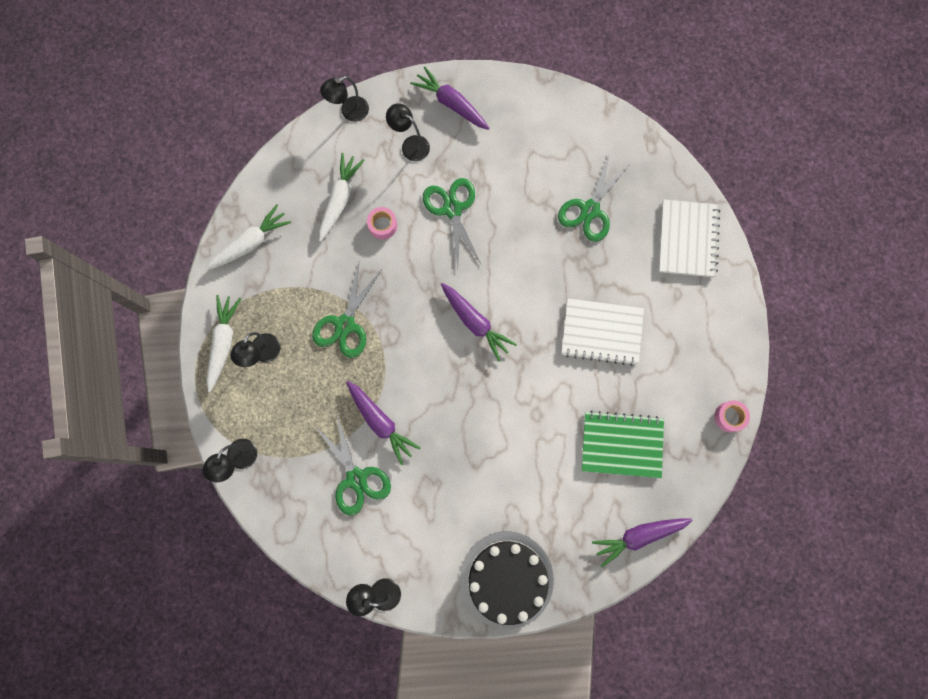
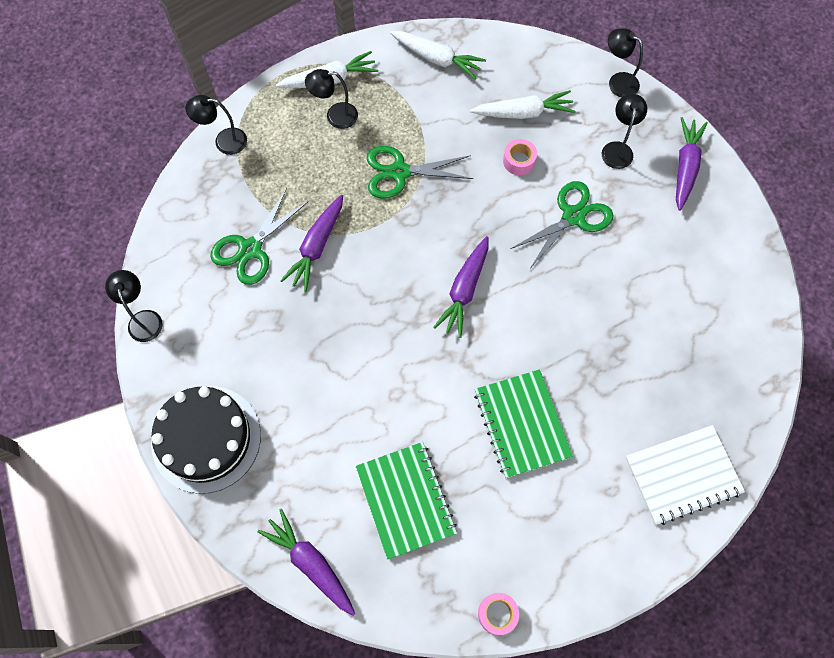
camera: 65 degrees right, 10 degrees down
(590, 210) = (653, 353): green scissors -> none
(601, 332) = (521, 424): white notebook -> green notebook

